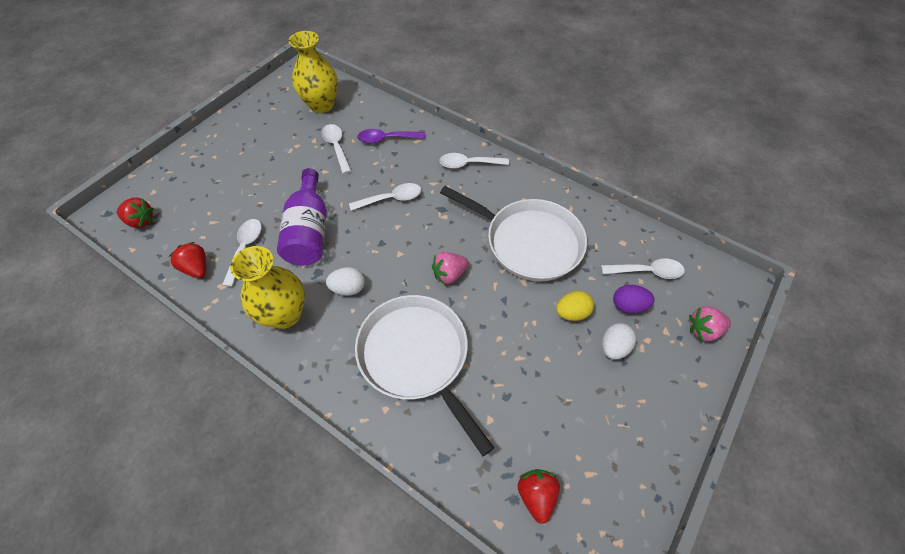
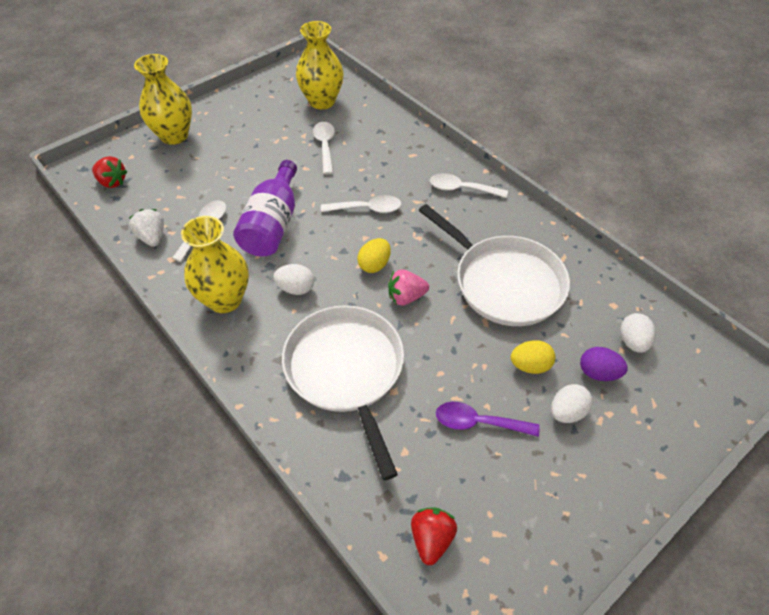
camera: 15 degrees right, 5 degrees down
(190, 163) = (174, 136): none -> yellow vase
(197, 268) = (152, 237): red strawberry -> white strawberry
(386, 139) = (380, 147): purple spoon -> purple spoon (478, 423)
(413, 250) = (374, 265): none -> yellow egg
(647, 271) = (633, 342): white spoon -> white egg
(703, 330) = (680, 418): pink strawberry -> none

